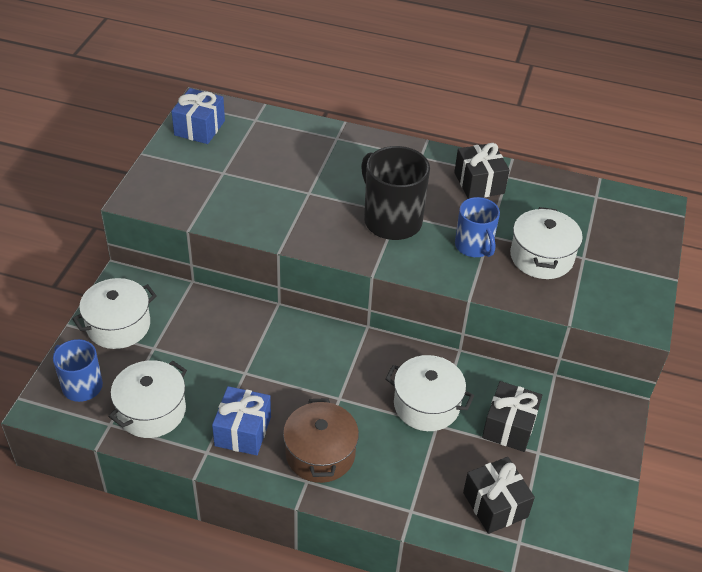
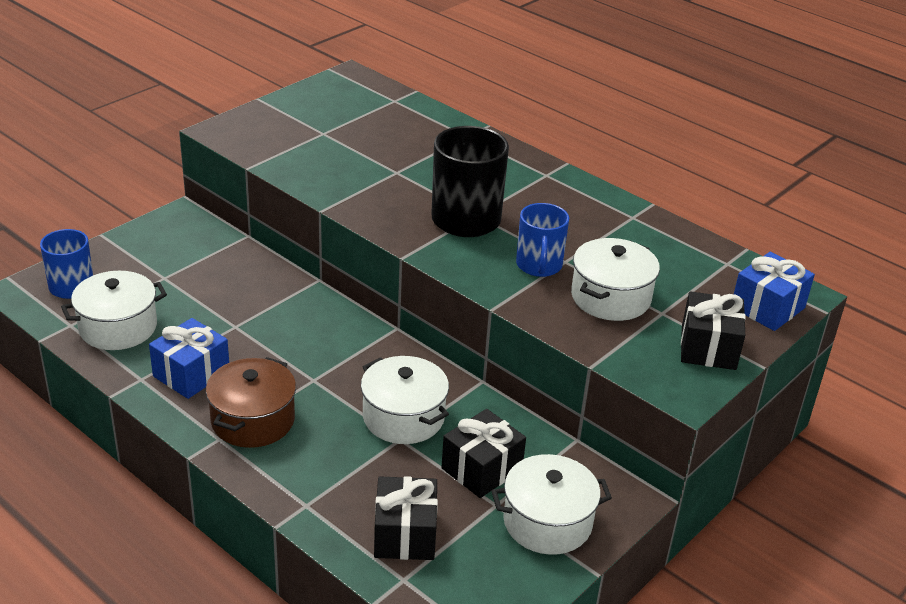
camera: 25 degrees right, 10 degrees down
(118, 325) = (146, 249): white pot -> white pot (547, 522)
(199, 128) = (332, 93): blue gift -> blue gift (767, 307)
(479, 183) = (594, 214): black gift -> black gift (708, 347)

